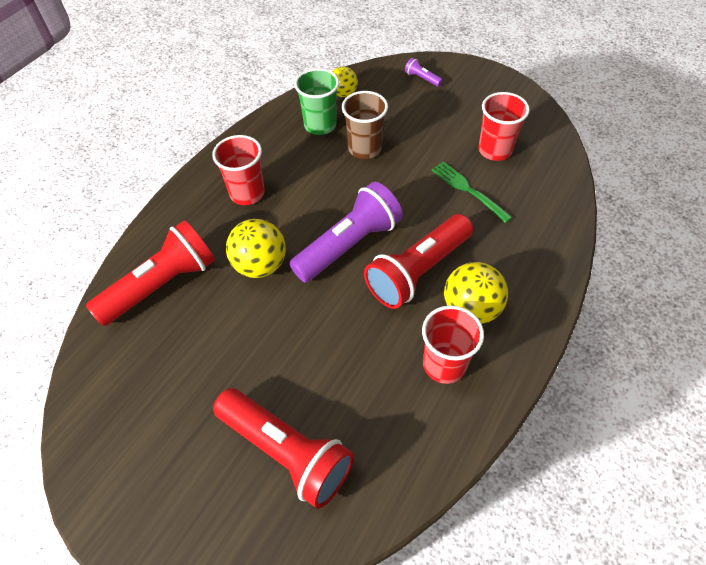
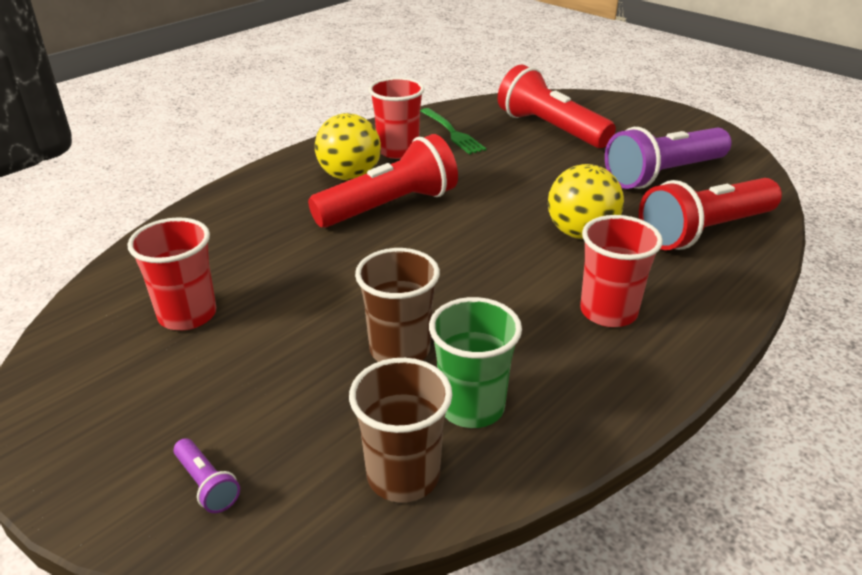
camera: 170 degrees left, 20 degrees down
(343, 93) = (403, 475): yellow ball -> brown cup
(349, 245) = (463, 237): purple flashlight -> purple flashlight (663, 175)
(468, 190) = (272, 271): green fork -> green fork (452, 133)

